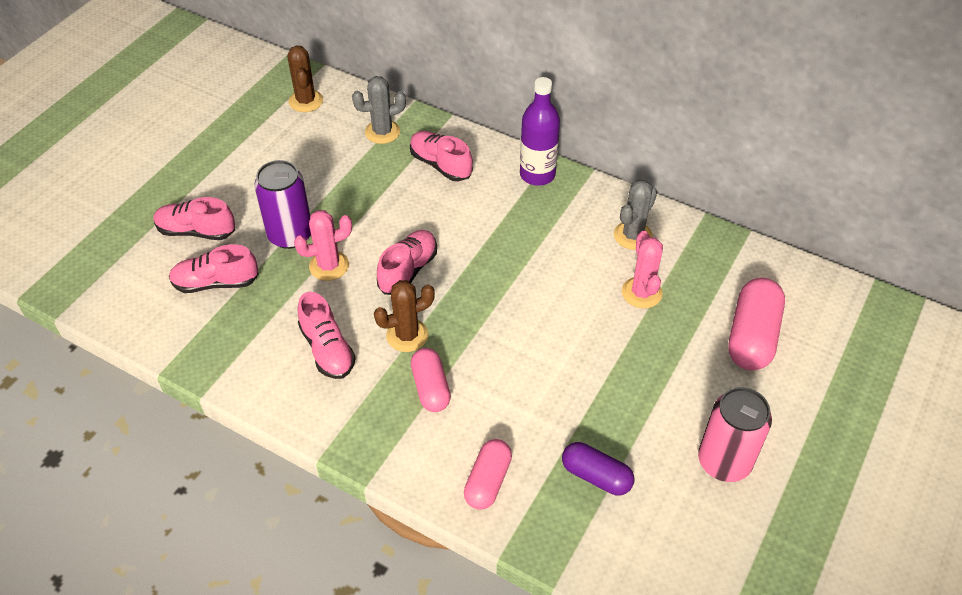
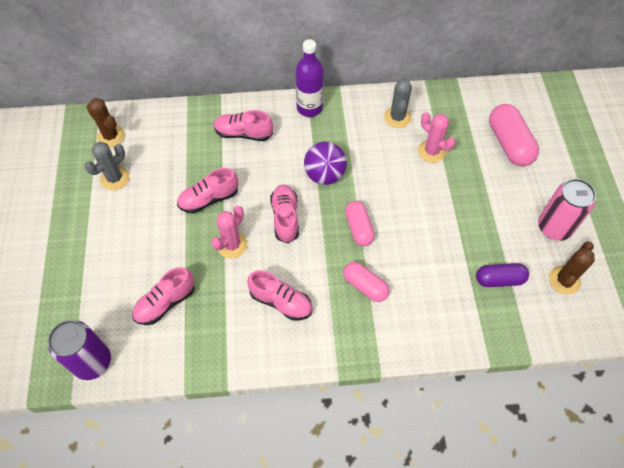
camera: 35 degrees left, 10 degrees up
(196, 231) = (117, 274): pink shoe -> pink shoe (209, 199)
(290, 235) = (186, 238): purple can -> purple can (92, 362)
(382, 132) = (185, 131): grey cactus -> grey cactus (115, 178)
(407, 335) = (322, 261): brown cactus -> brown cactus (564, 280)
(487, 481) = (446, 322): pink capsule -> pink capsule (358, 228)
(491, 251) = (325, 175): none -> purple ball

